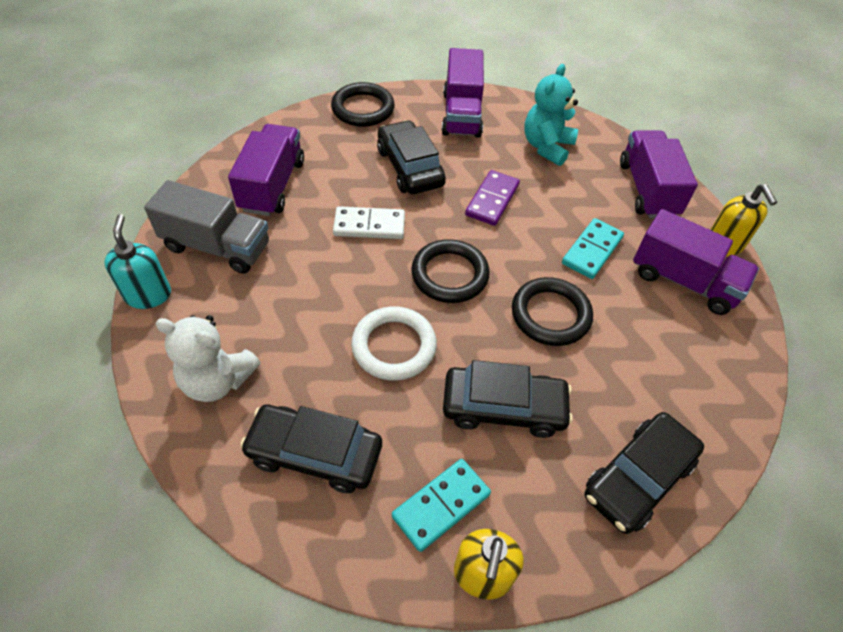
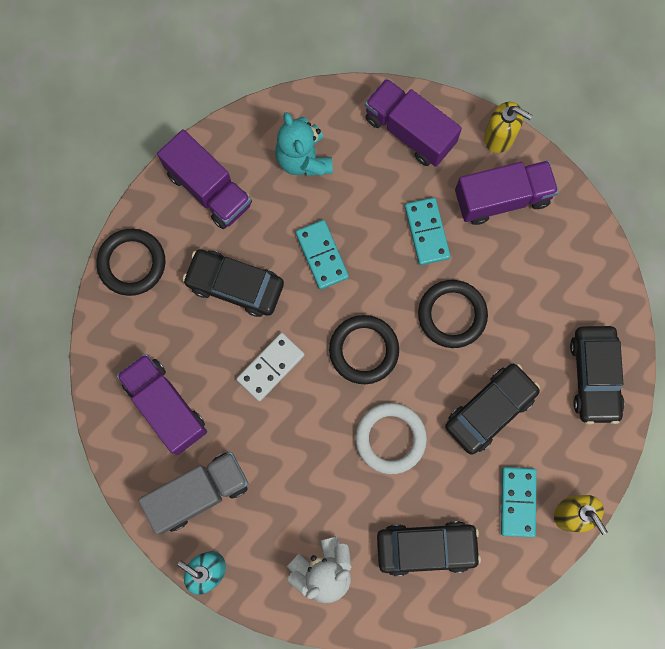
camera: 45 degrees left, 25 degrees up
(314, 453) = (426, 548): black car -> black car turned 150 degrees counterclockwise
(492, 200) = (322, 255): purple domino -> turquoise domino

